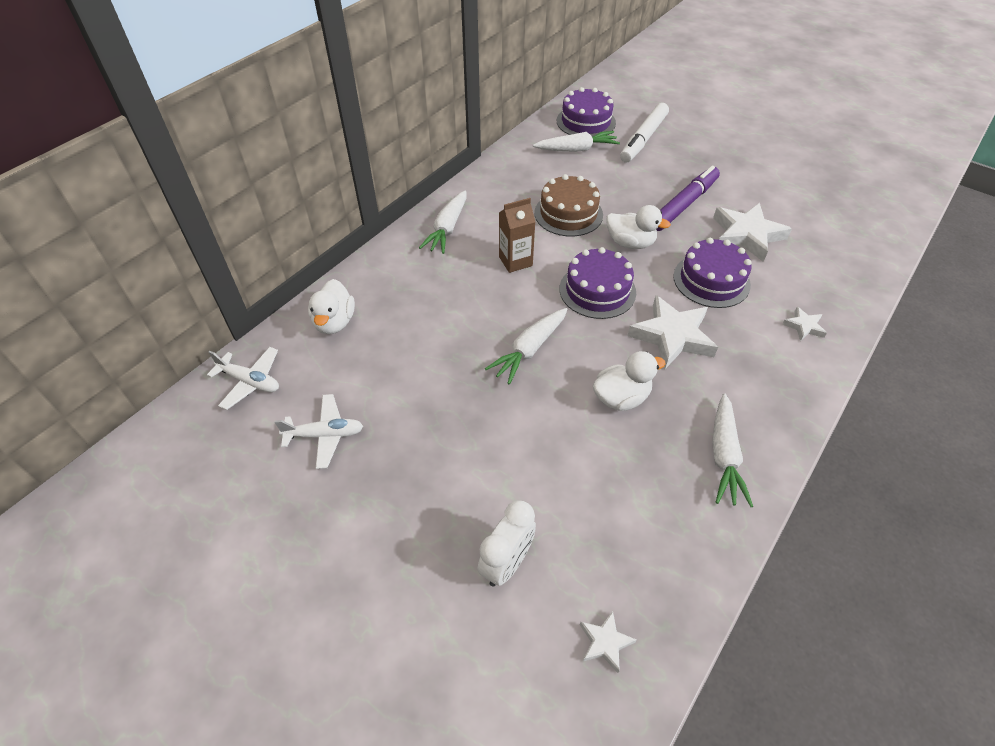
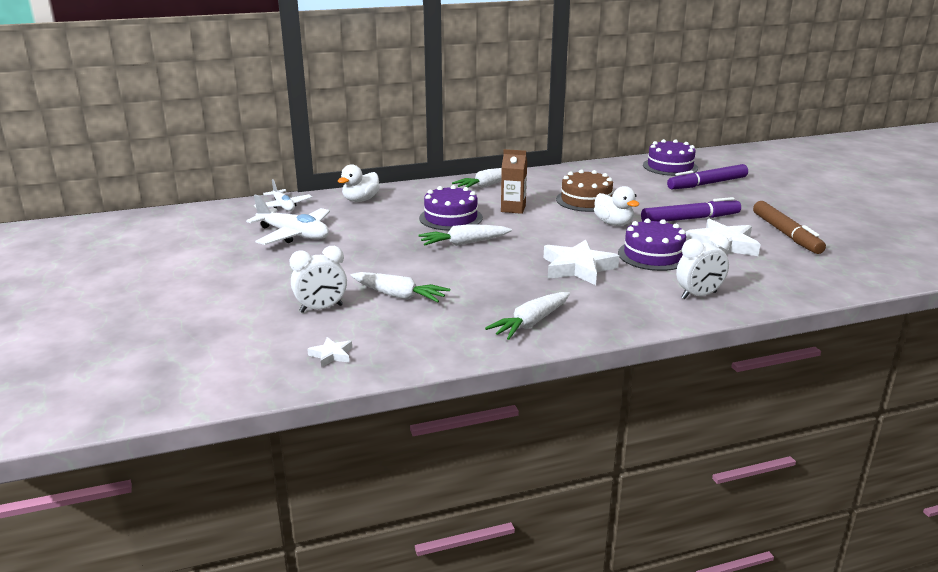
camera: 35 degrees right, 25 degrees down
(325, 435) = (294, 235): white plane -> white plane, size x1.54
(577, 149) = (641, 176): white carrot -> white carrot (399, 296)
(597, 290) = (553, 235): purple cake -> purple cake (450, 218)
(621, 397) = (495, 279): white duck -> none
(643, 139) = (707, 184): white marker -> purple marker
(775, 194) = (786, 234): none -> brown marker
(804, 326) = (699, 295): white star -> white clock

